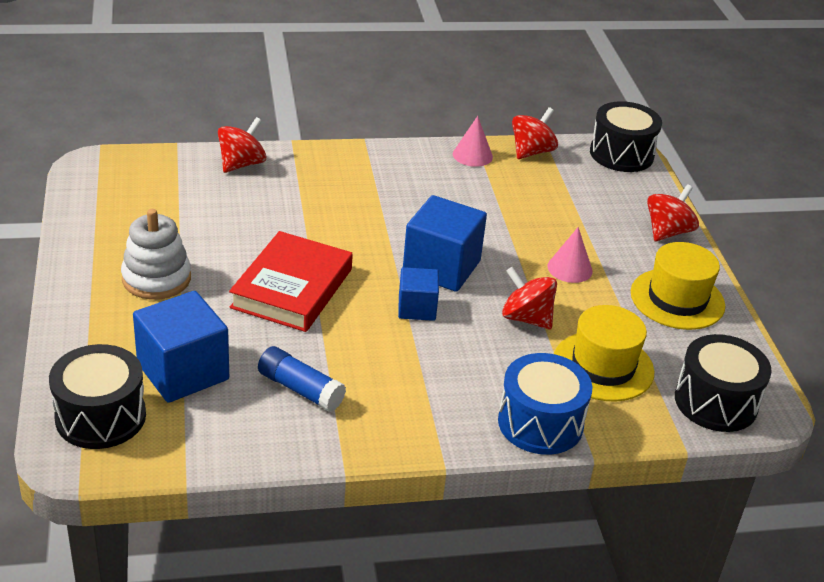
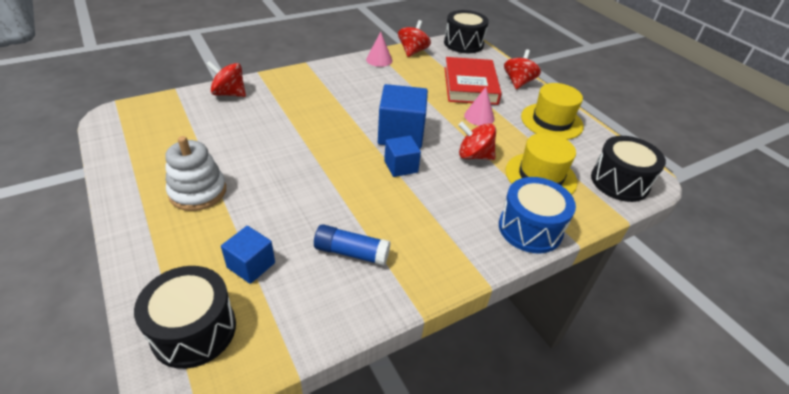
camera: 20 degrees left, 5 degrees up
(183, 372) = (251, 265): blue cube -> blue cube, size x0.58
(242, 164) = (229, 94): red spinning top -> red spinning top turned 90 degrees counterclockwise
(292, 288) = (306, 173): red book -> red book (470, 85)

